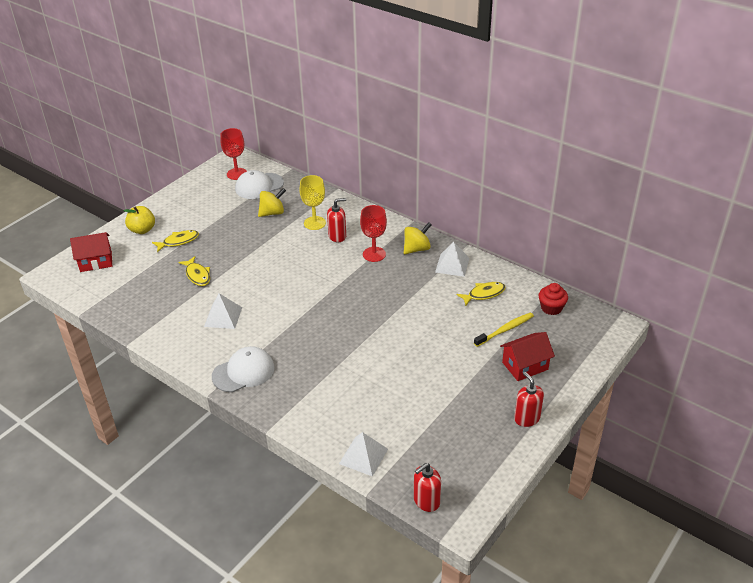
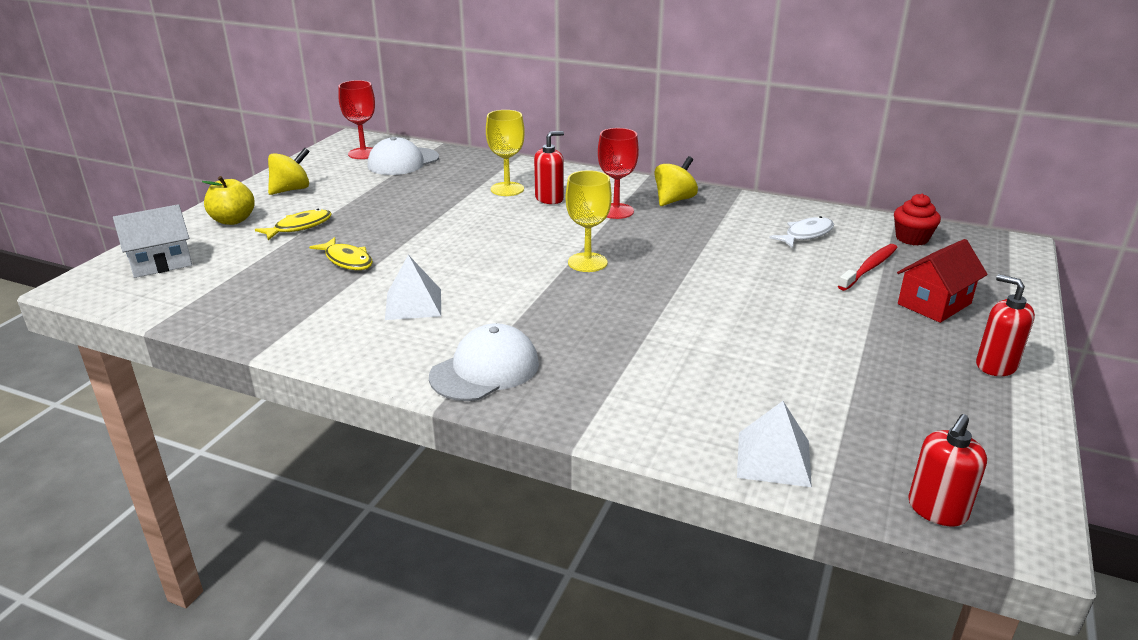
camera: 15 degrees left, 10 degrees down
(96, 261) = (160, 263): red house -> white house
(272, 213) = (437, 185): yellow spinning top -> yellow spinning top (291, 190)
(335, 298) = (587, 262): none -> yellow goblet
(452, 265) = (736, 210): white pyramid -> none
(484, 294) = (806, 234): yellow fish -> white fish
(505, 330) = (869, 268): yellow toothbrush -> red toothbrush

